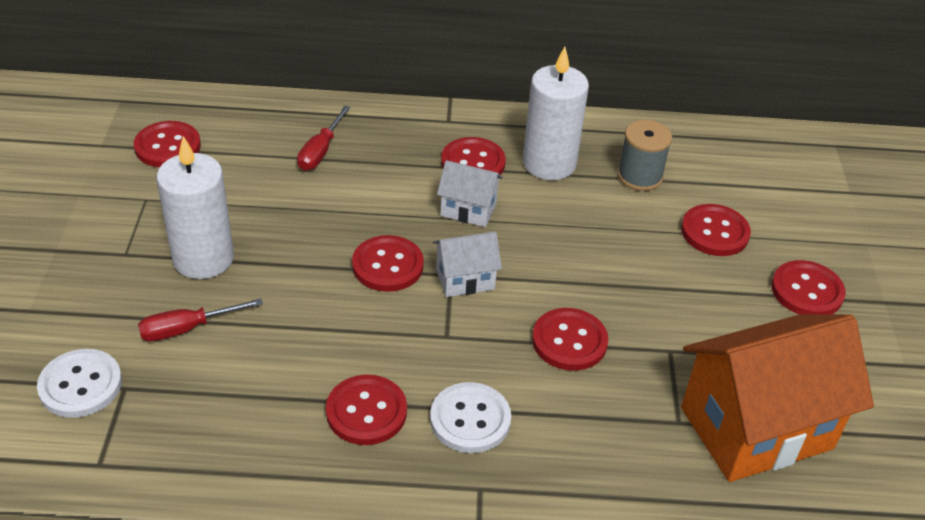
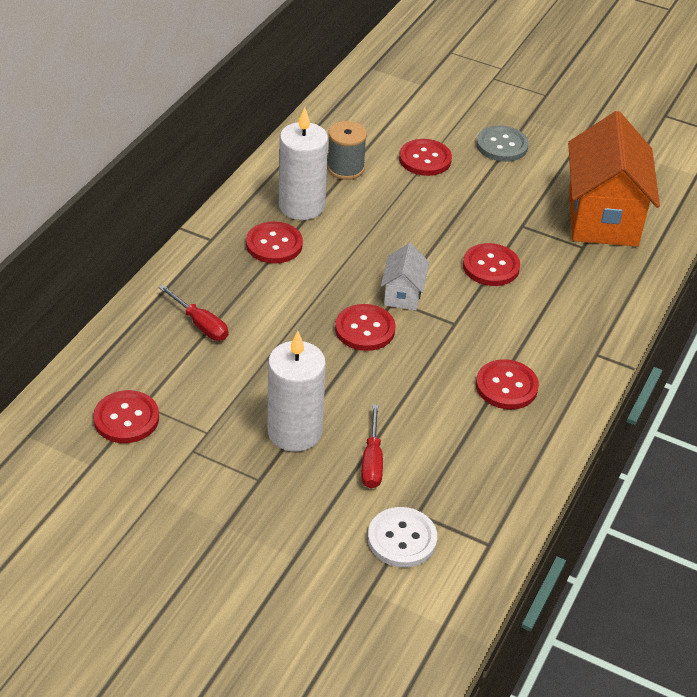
camera: 65 degrees left, 0 degrees up
(468, 209) = (328, 266): white house -> none
(470, 419) = (537, 338): white button -> none
(807, 291) = (502, 145): red button -> grey button

